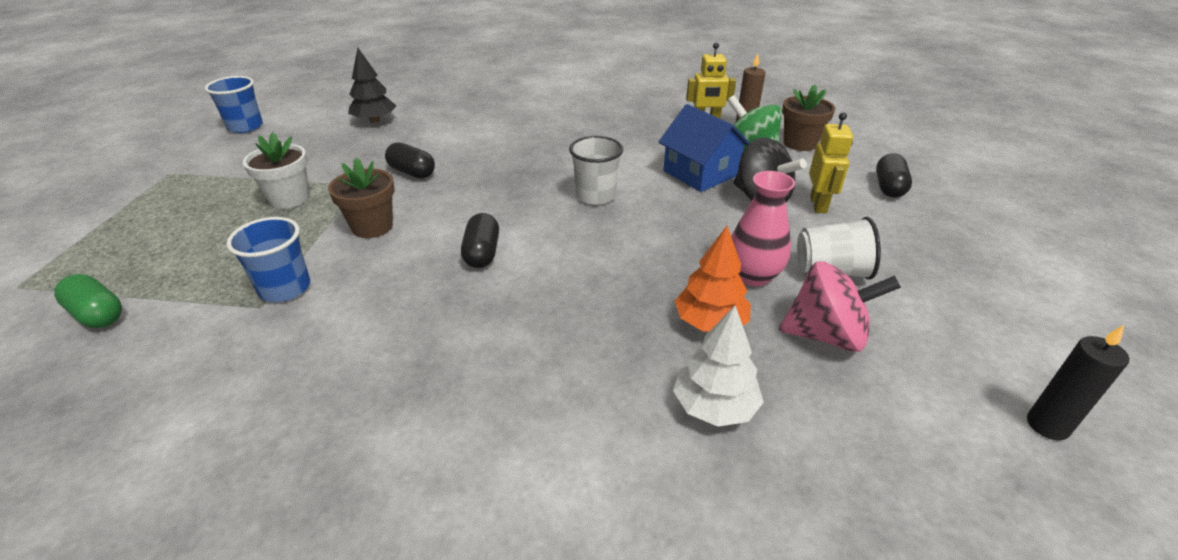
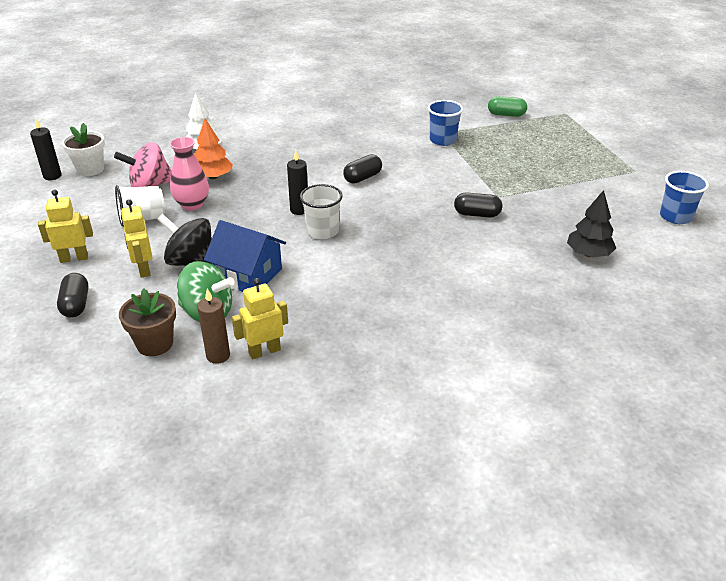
camera: 155 degrees right, 0 degrees up
(289, 198) = (525, 176): white flower pot -> white flower pot (90, 169)
(372, 227) = (446, 175): brown flower pot -> none
(482, 253) = (362, 178): black capsule -> black capsule turned 75 degrees clockwise
(605, 228) = (299, 210): none -> black candle
(914, 237) = (74, 258): none -> yellow robot

